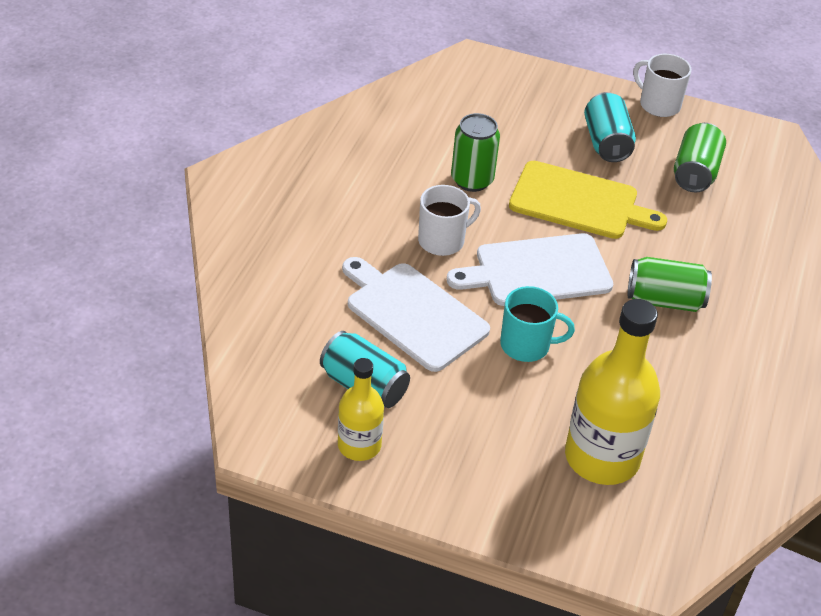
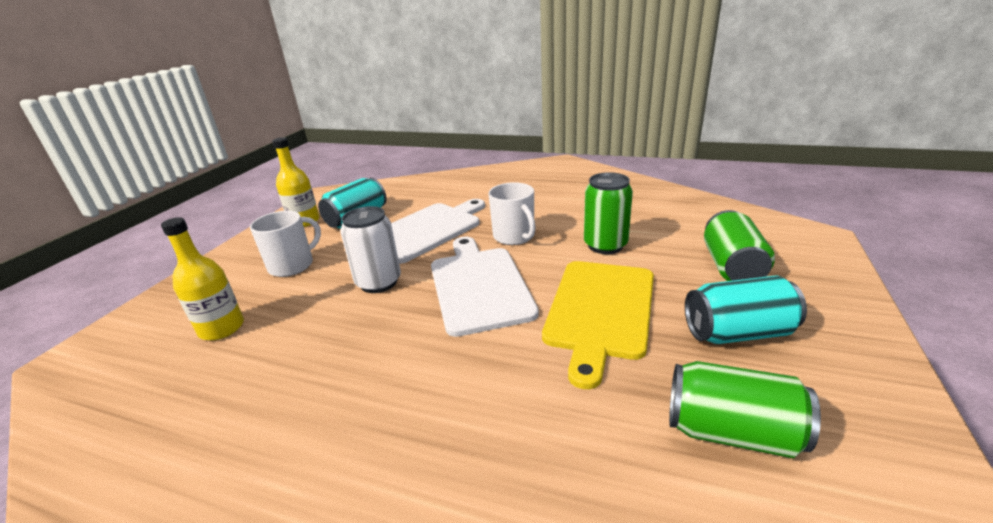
camera: 95 degrees right, 15 degrees down
(526, 345) = (378, 282): turquoise mug -> white can
(602, 457) = (222, 328): yellow bottle -> yellow bottle, size x0.57
(658, 104) = (892, 391): white mug -> white mug (292, 265)
(664, 300) = (431, 382): green can -> green can (731, 267)

